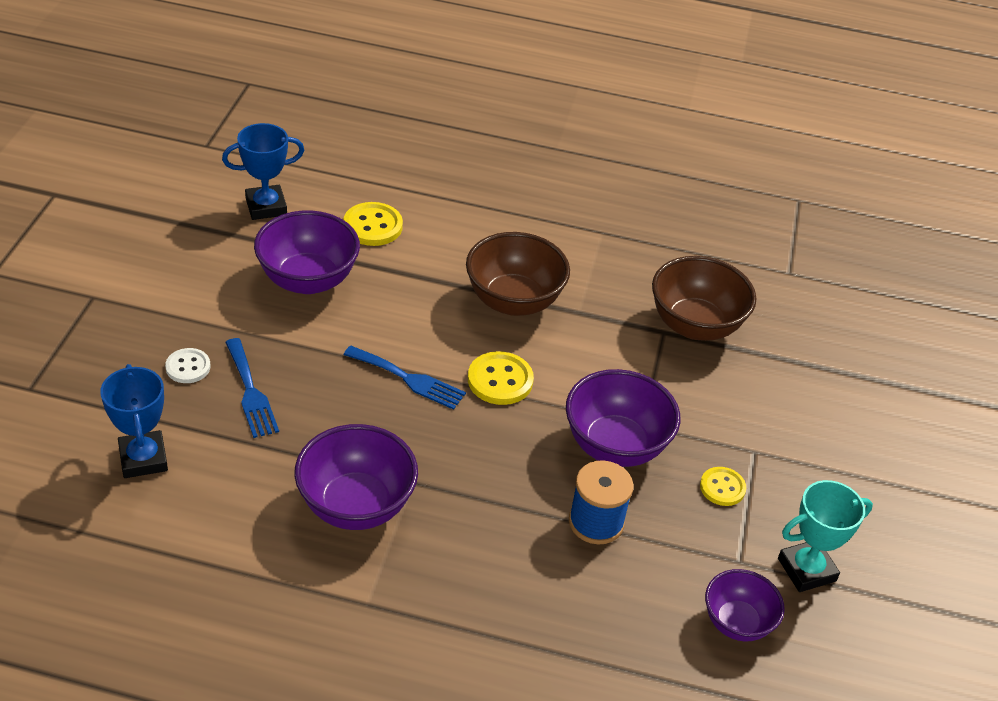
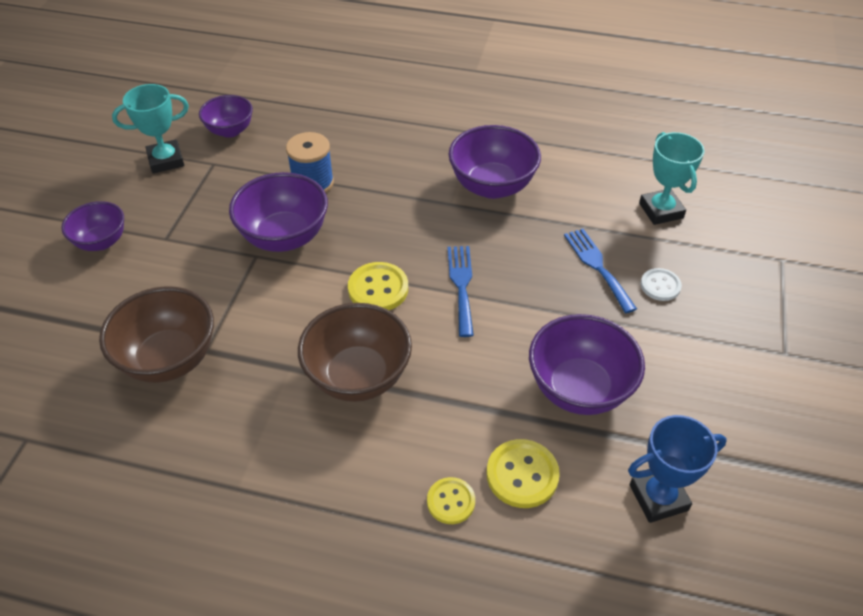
camera: 175 degrees left, 5 degrees up
(143, 459) = (661, 210): blue trophy -> turquoise trophy
(409, 379) = (461, 285): blue fork -> blue fork turned 60 degrees clockwise
(722, 487) = (205, 210): yellow button -> yellow button (451, 501)
(826, 451) = (101, 242): none -> purple bowl

